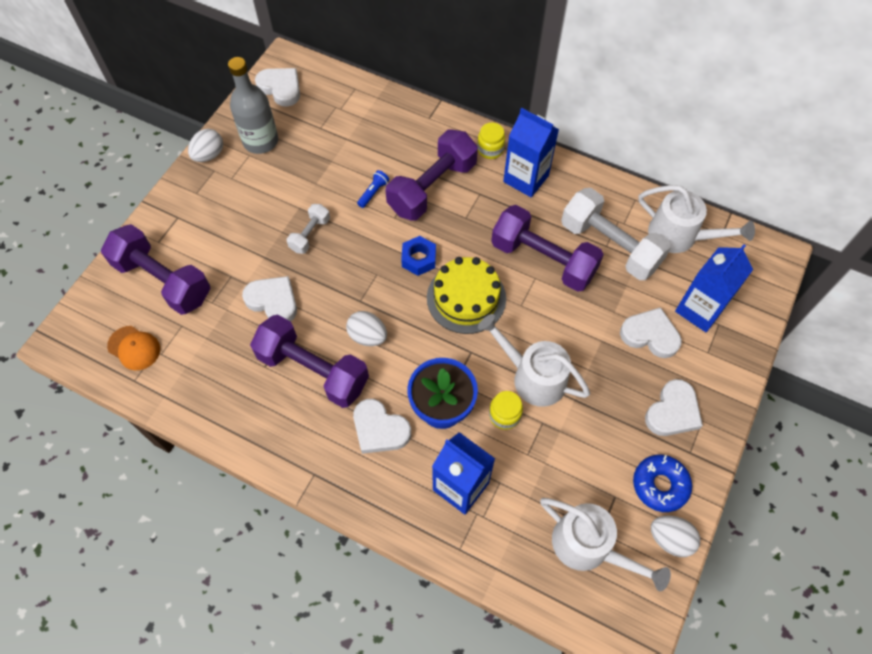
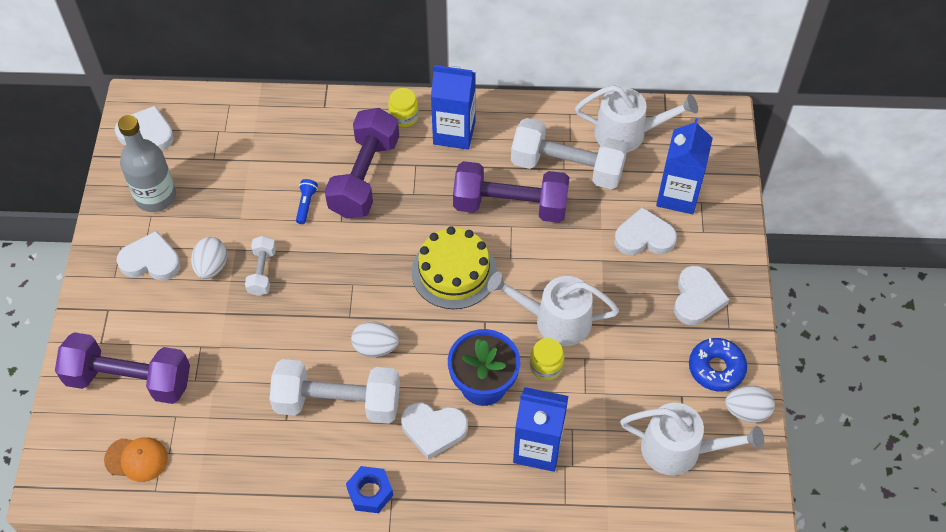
camera: 25 degrees left, 5 degrees down
(209, 155) = (106, 232): white egg -> white egg (211, 267)
(273, 301) = (259, 353): white heart -> white heart (151, 261)
(313, 370) = (338, 403): purple dumbbell -> white dumbbell
(418, 259) = (387, 253): blue nut -> blue nut (370, 492)

